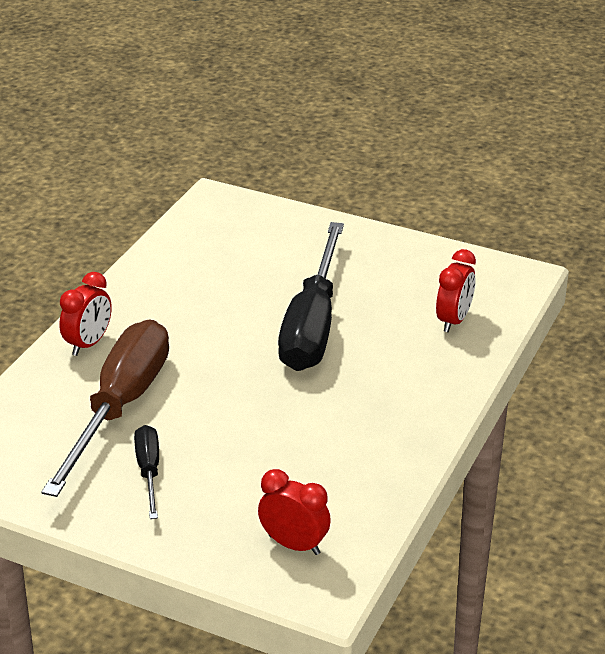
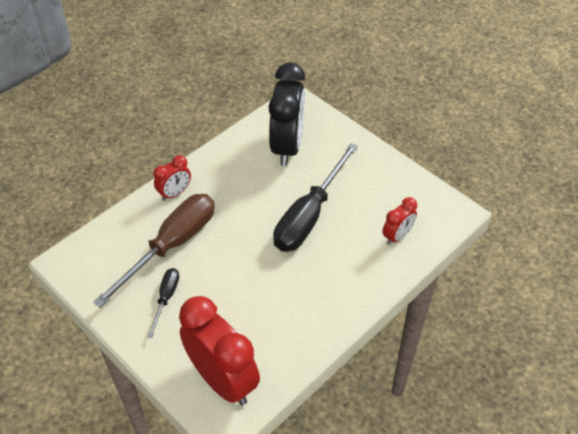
camera: 20 degrees right, 15 degrees up
(232, 253) = (287, 147): none -> black clock
(294, 545) = (223, 380): red clock -> red clock, size x2.02

